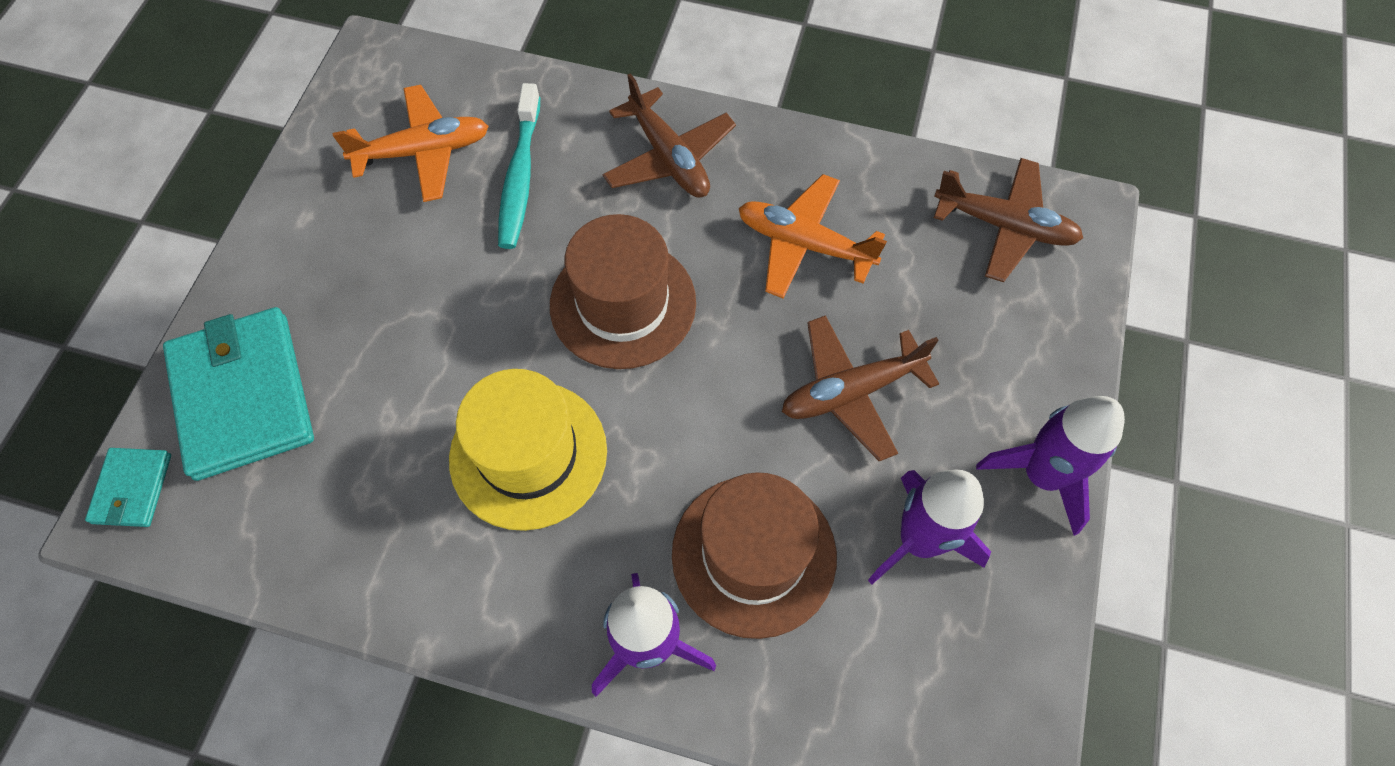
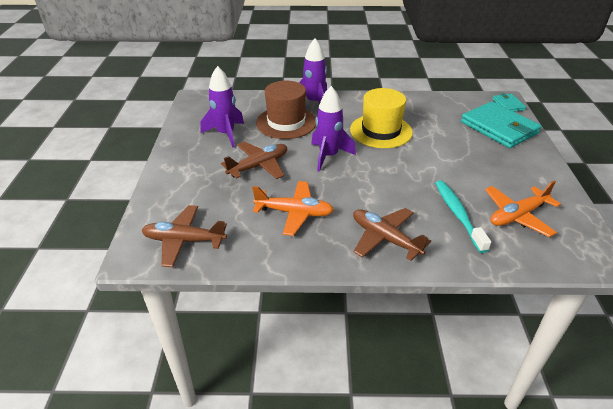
camera: 165 degrees right, 25 degrees down
(623, 303) = (372, 176): brown hat -> none
(1041, 475) = (175, 156): purple rocket -> purple rocket (328, 156)

